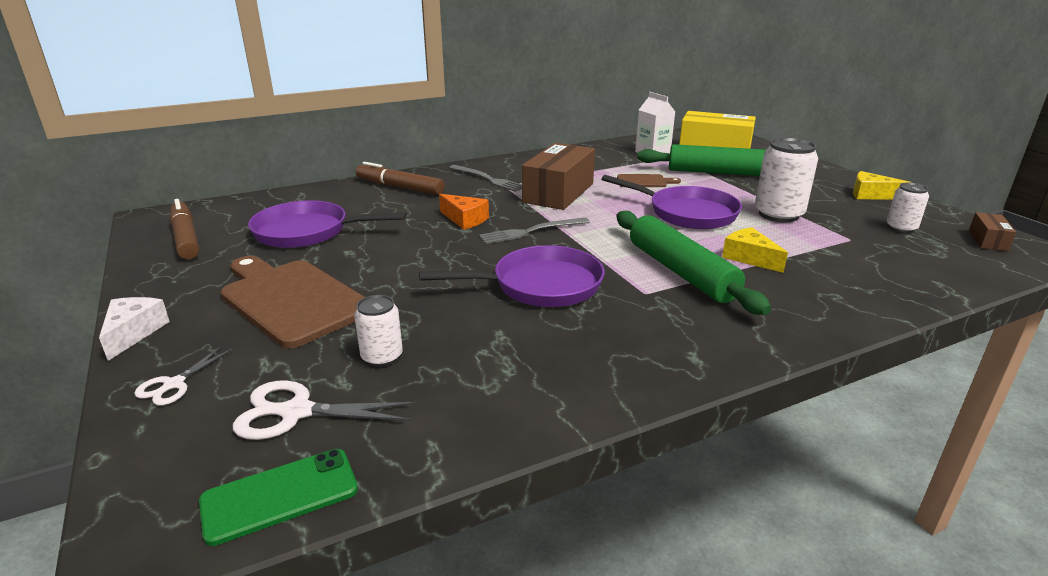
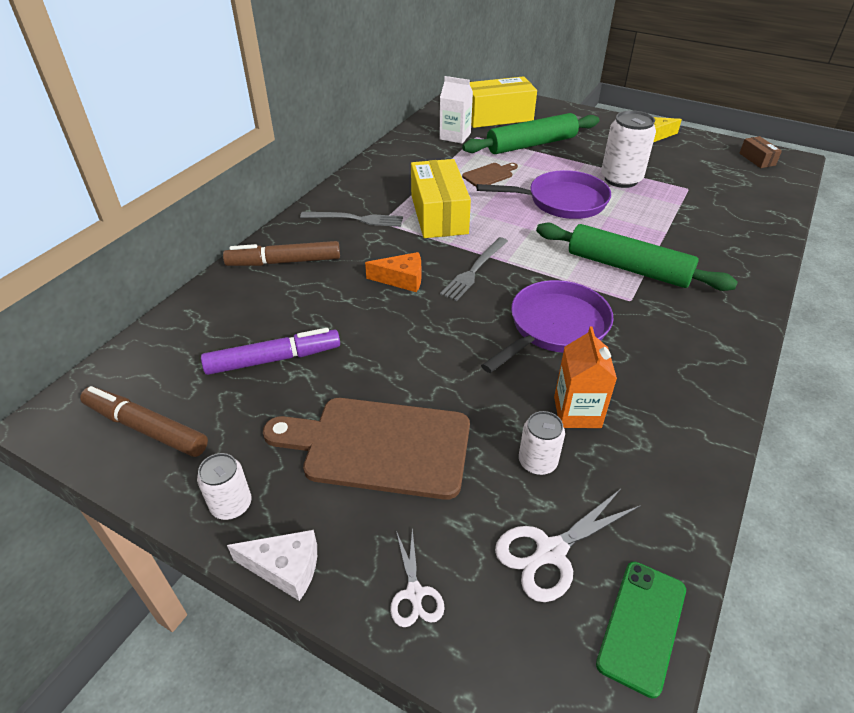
camera: 35 degrees left, 15 degrees up
(133, 333) = (285, 568): white cheese -> white cheese turned 135 degrees clockwise
(307, 232) = (273, 359): purple pan -> purple marker
(467, 342) = (577, 412): none -> orange carton
(558, 193) = (439, 214): brown box -> yellow box
(749, 258) = (652, 233): yellow cheese -> none
(901, 228) = (703, 165): white can -> white can (231, 505)

